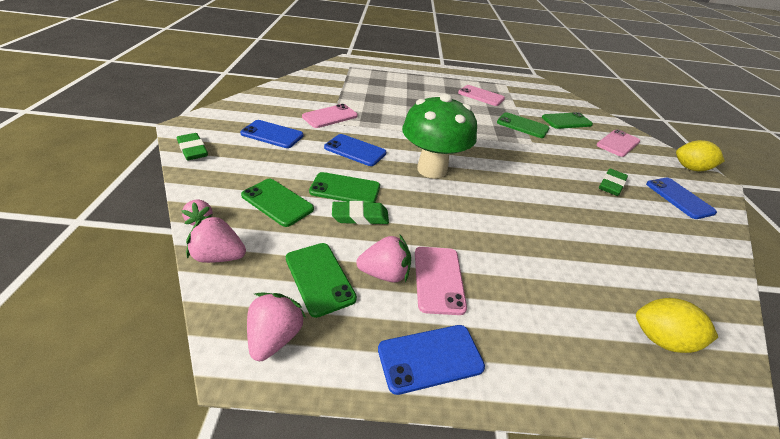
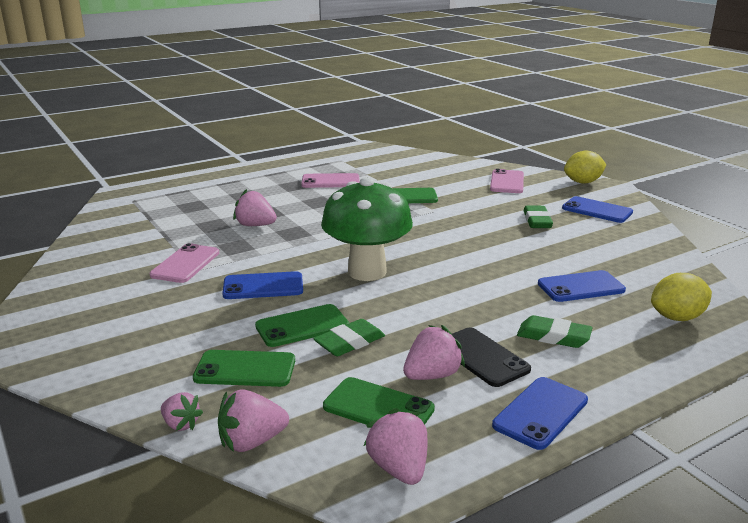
camera: 30 degrees left, 15 degrees down
(193, 150) = (57, 366): green eraser -> green eraser (553, 337)
(272, 134) = (140, 309): blue phone -> blue phone (581, 287)
(398, 108) = (255, 225): none -> pink strawberry
(438, 279) = (482, 357): pink phone -> black phone
(566, 121) = (442, 178): green phone -> none

